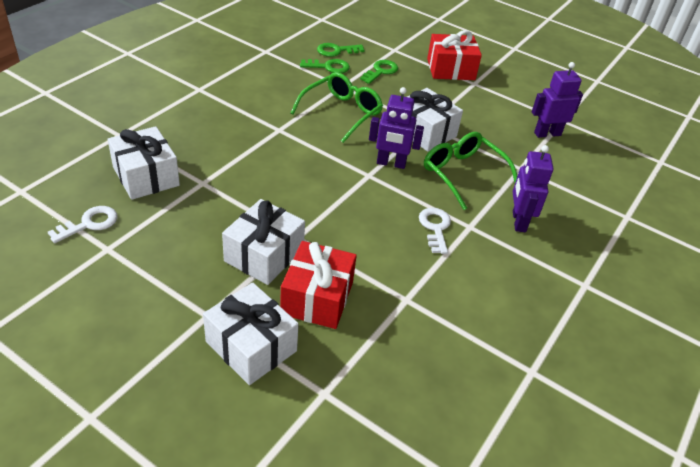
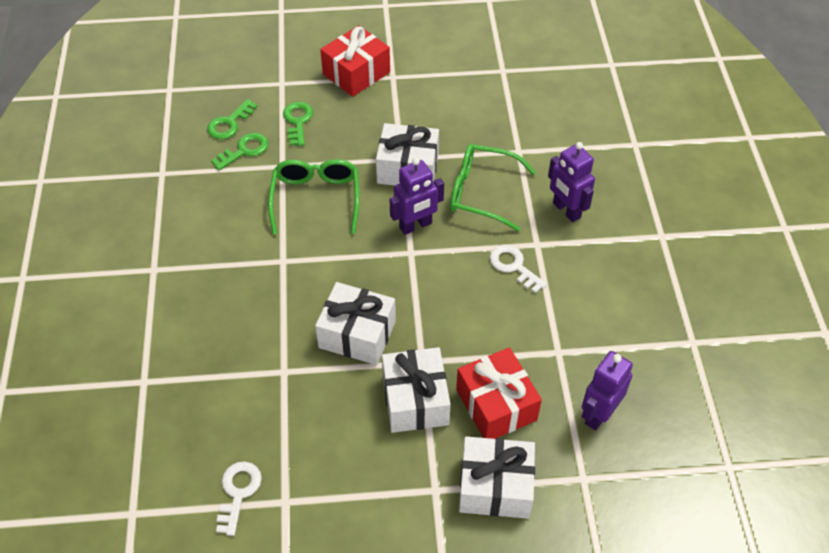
camera: 35 degrees left, 10 degrees up
(146, 176) = (226, 405): white gift -> white gift (357, 334)
(547, 134) = (504, 96): purple robot -> purple robot (598, 414)

